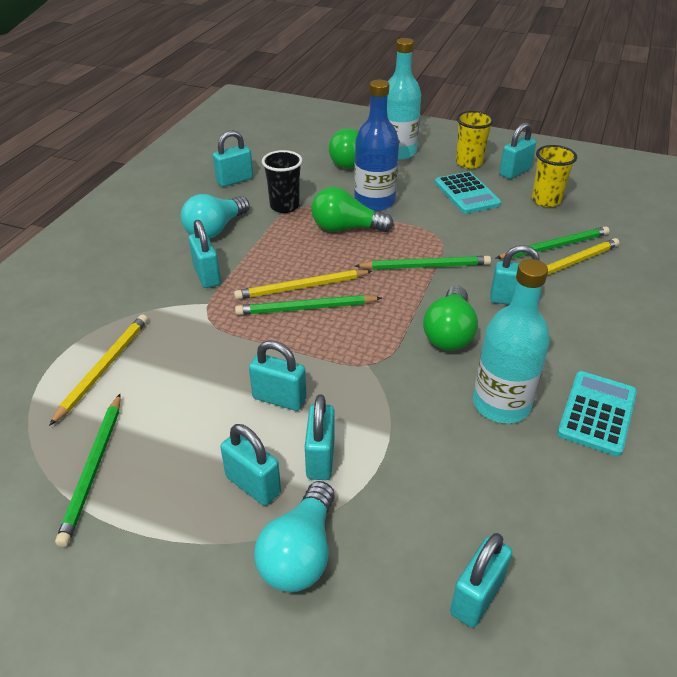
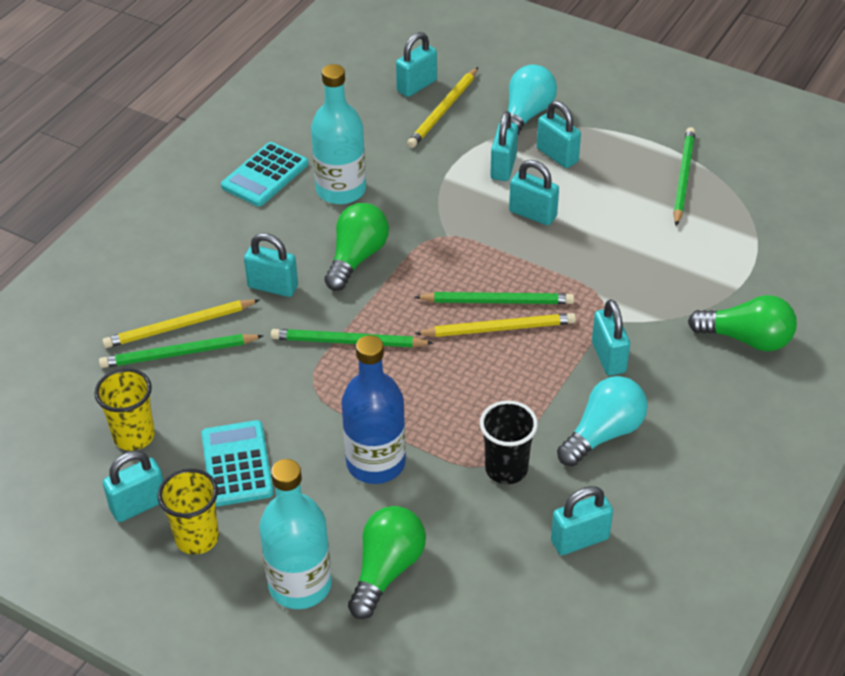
camera: 170 degrees left, 5 degrees up
(104, 368) = (699, 258): yellow pencil -> yellow pencil (443, 110)
(346, 228) = (428, 415): green light bulb -> green light bulb (746, 339)

